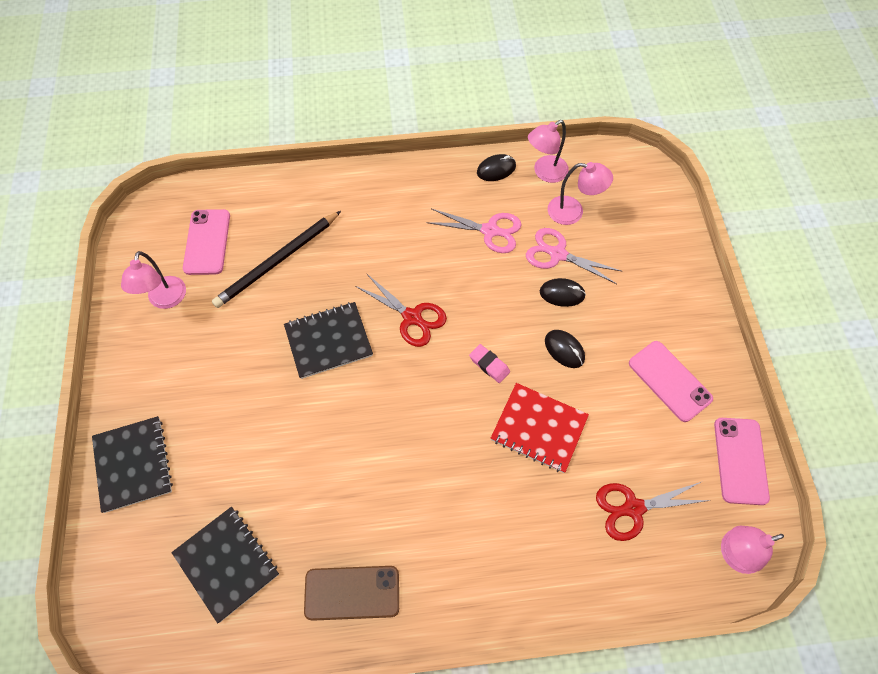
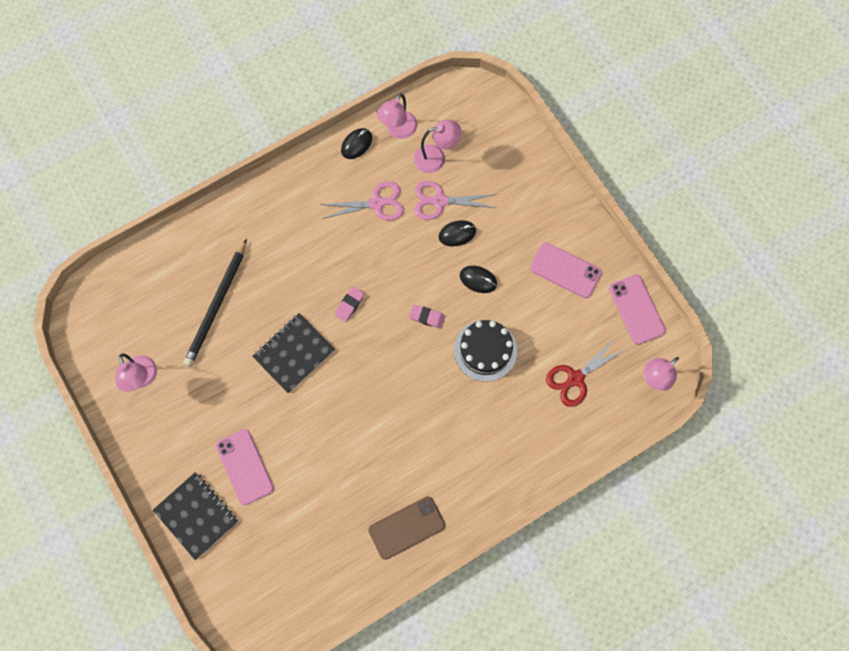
camera: 25 degrees left, 10 degrees up
(207, 242) = (148, 314): pink phone -> pink phone (244, 467)
(227, 563) = (307, 550): black notebook -> none
(412, 317) = (349, 305): red scissors -> pink eraser
(538, 428) = (485, 350): red notebook -> black cake

